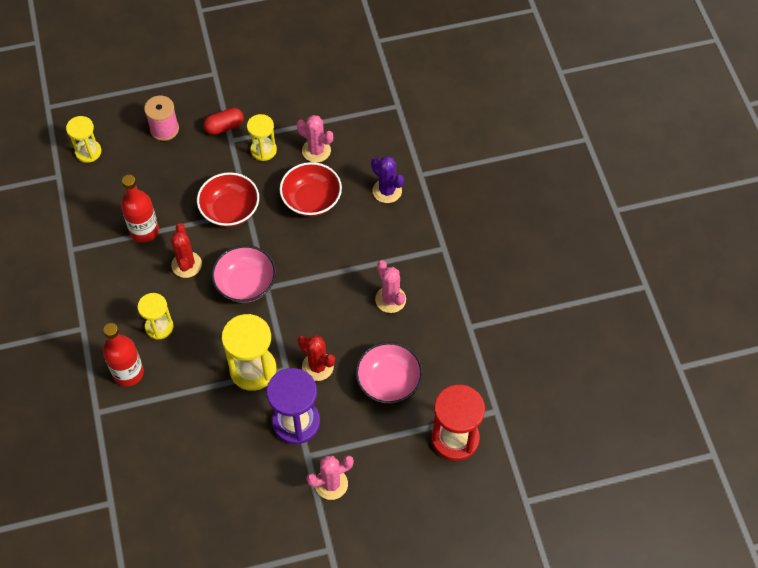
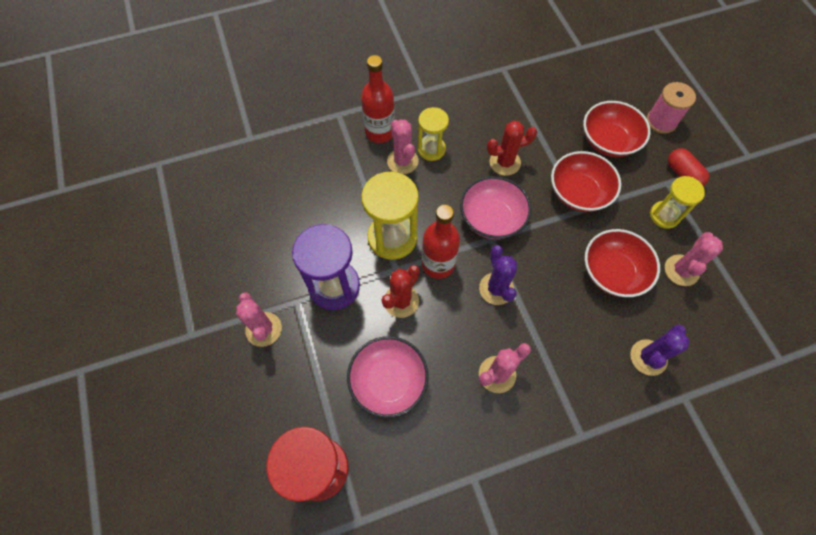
camera: 85 degrees right, 5 degrees up
(88, 152) = (614, 65): yellow hourglass -> none
(144, 231) = (536, 122): red bottle -> red bottle (438, 264)
(168, 354) = (402, 161): none -> pink cactus
(178, 175) = (608, 141): none -> red bowl
(315, 290) = (496, 289): none -> purple cactus

